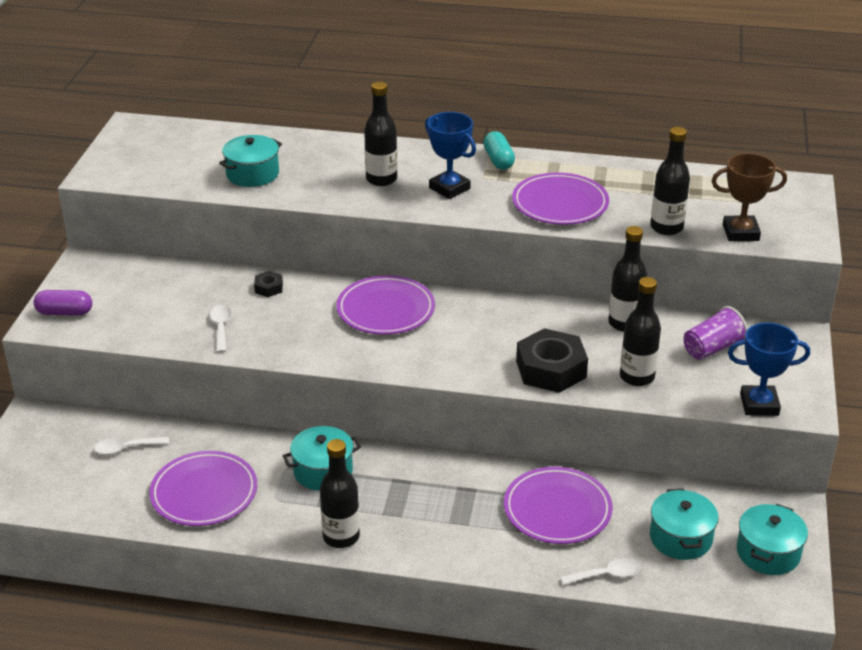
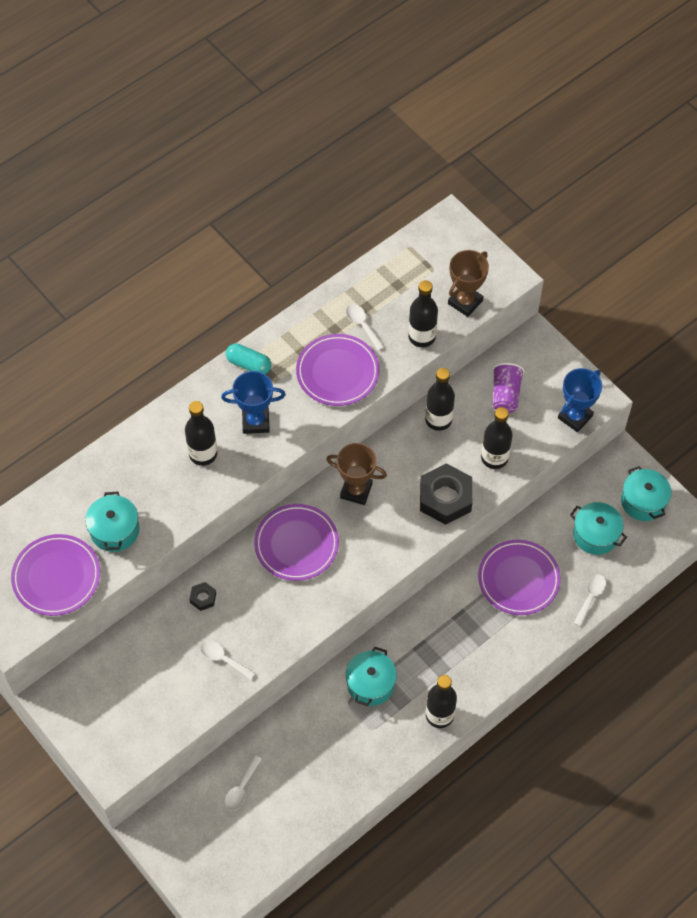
camera: 50 degrees left, 25 degrees up
(65, 312) = (109, 749): purple capsule -> none
(204, 492) = (329, 768): purple plate -> purple plate (56, 577)
(484, 314) = (356, 491): none -> brown trophy
(626, 193) = (362, 325): none -> white spoon

